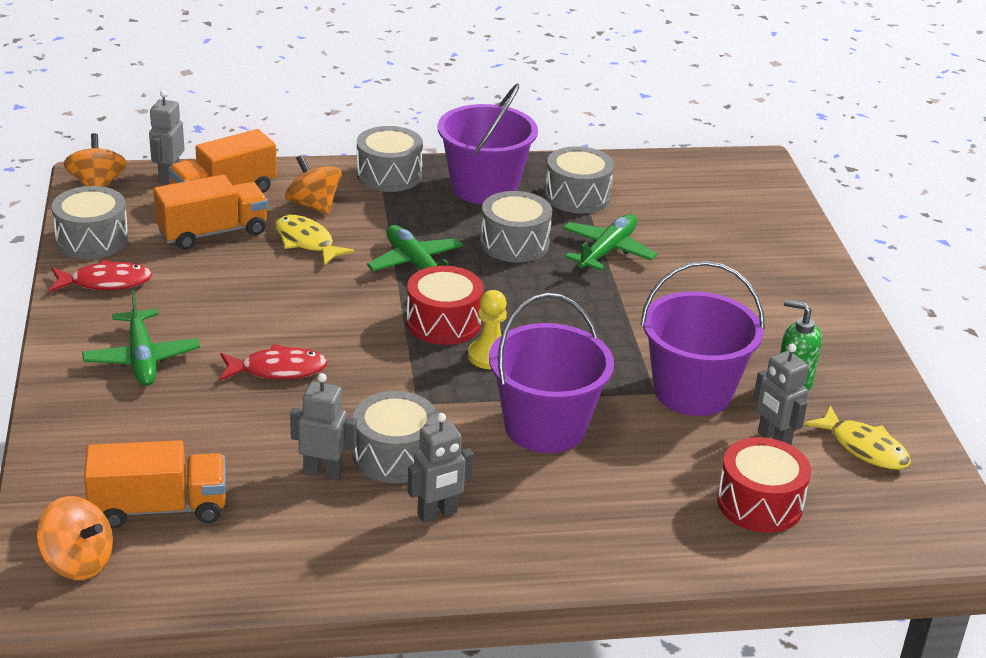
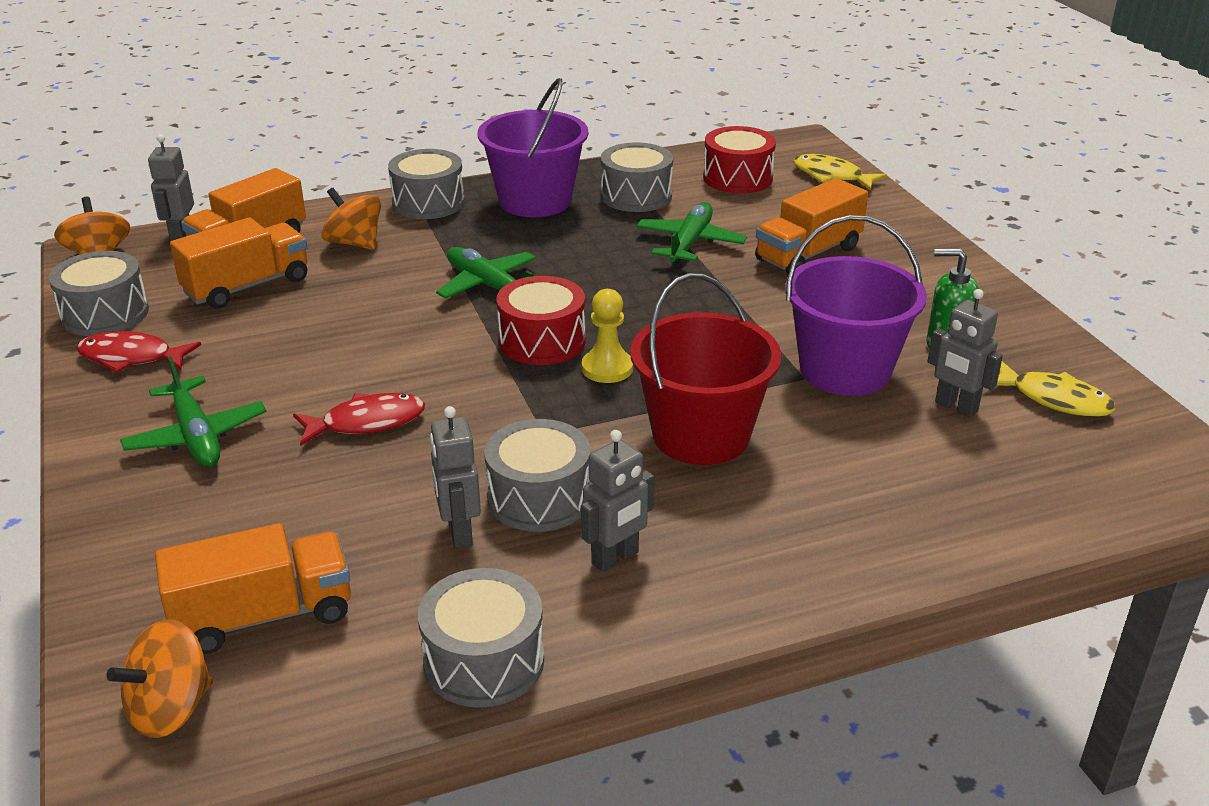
camera: 10 degrees left, 0 degrees up
(78, 562) = (171, 709): orange spinning top -> orange spinning top turned 120 degrees clockwise
(105, 282) = (131, 358): red fish -> red fish turned 150 degrees counterclockwise
(306, 242) = (358, 281): yellow fish -> yellow fish (831, 176)
(323, 472) = (459, 533): grey robot -> grey robot turned 105 degrees counterclockwise
(514, 243) = (588, 250): grey drum -> grey drum (484, 661)
(545, 427) = (701, 435): purple bucket -> red bucket
(710, 278) = (808, 254): none -> orange truck
(759, 503) = (976, 479): red drum -> red drum (737, 178)

